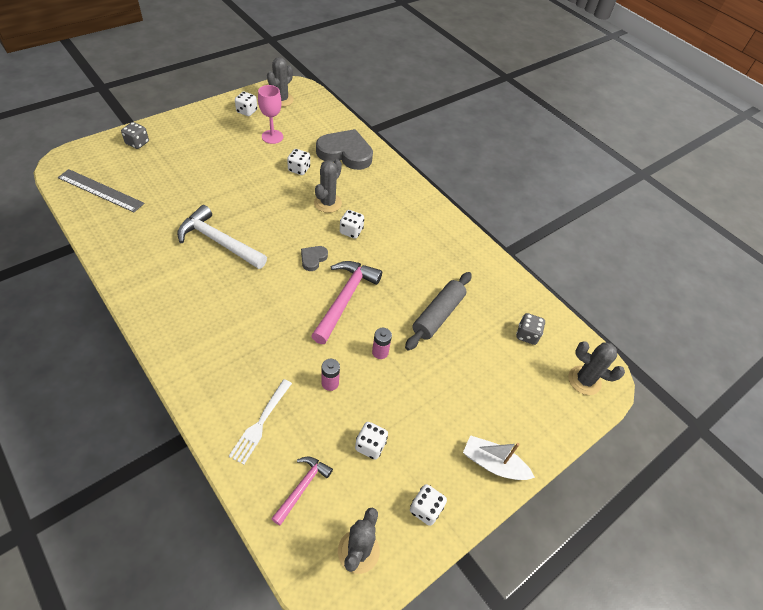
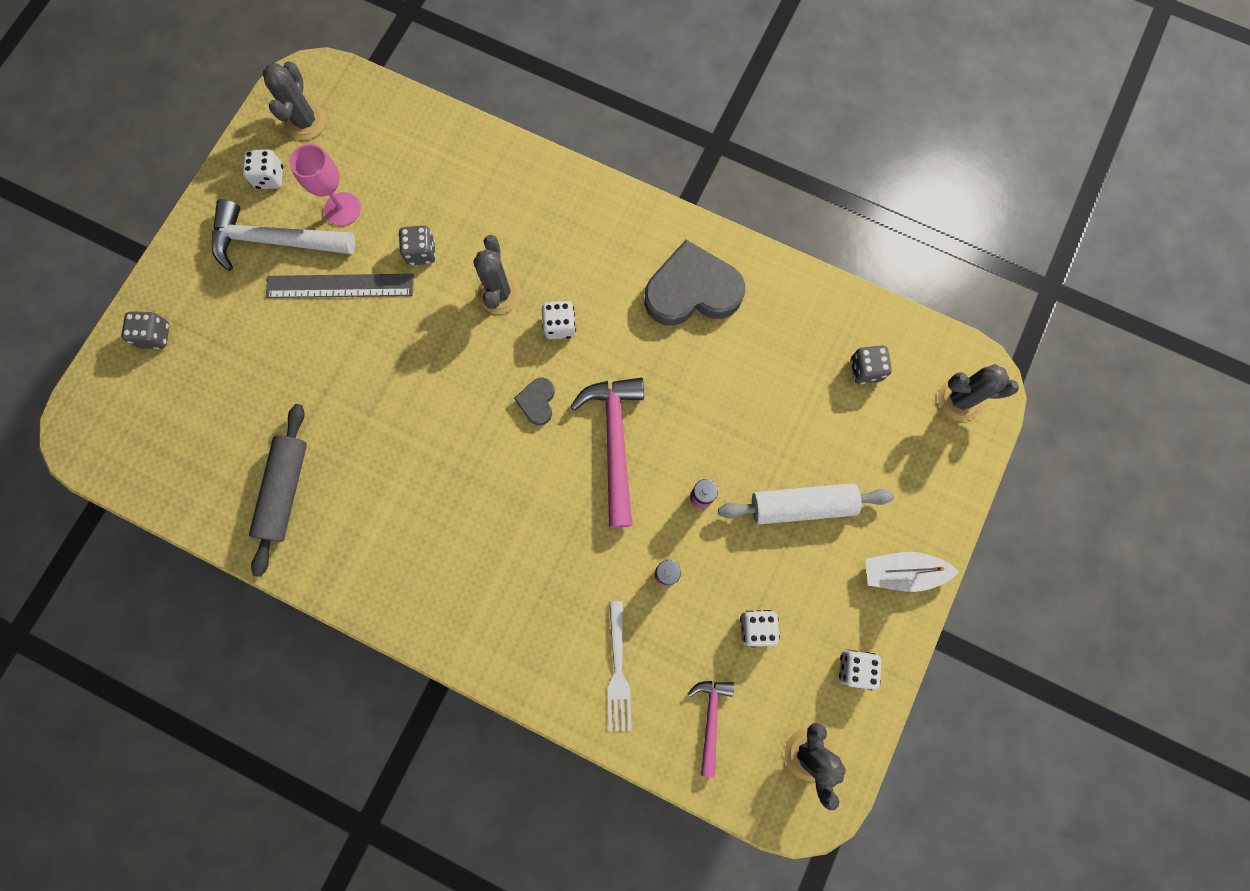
camera: 20 degrees left, 25 degrees up
(100, 190) = (172, 451): grey ruler -> grey ruler (340, 286)
(218, 241) = (395, 445): white hammer -> white hammer (275, 241)
(299, 169) = (421, 252): white dice -> grey dice
(345, 153) = (468, 181): grey heart -> grey heart (692, 290)
(438, 315) = (743, 401): grey rolling pin -> grey rolling pin (285, 491)
(444, 388) = (802, 505): none -> white rolling pin

